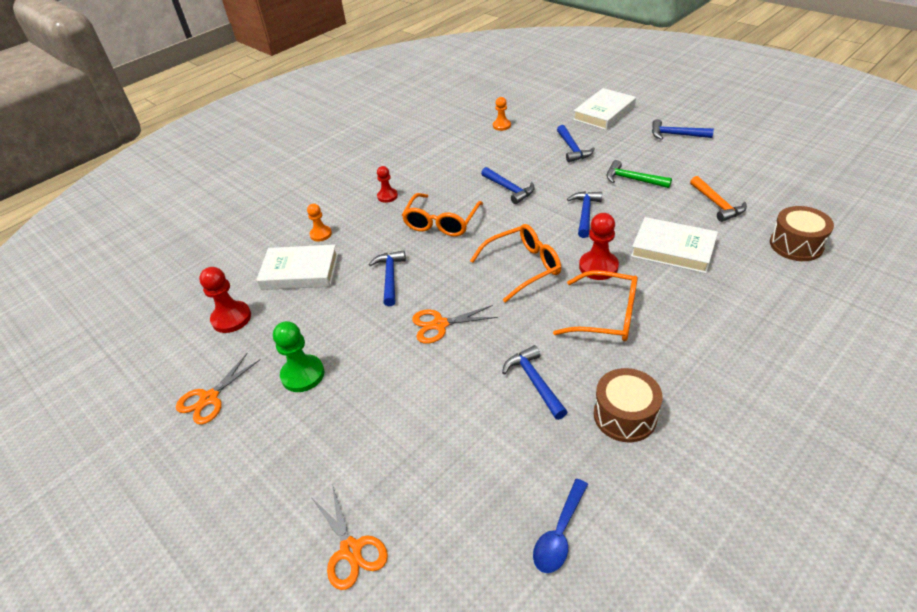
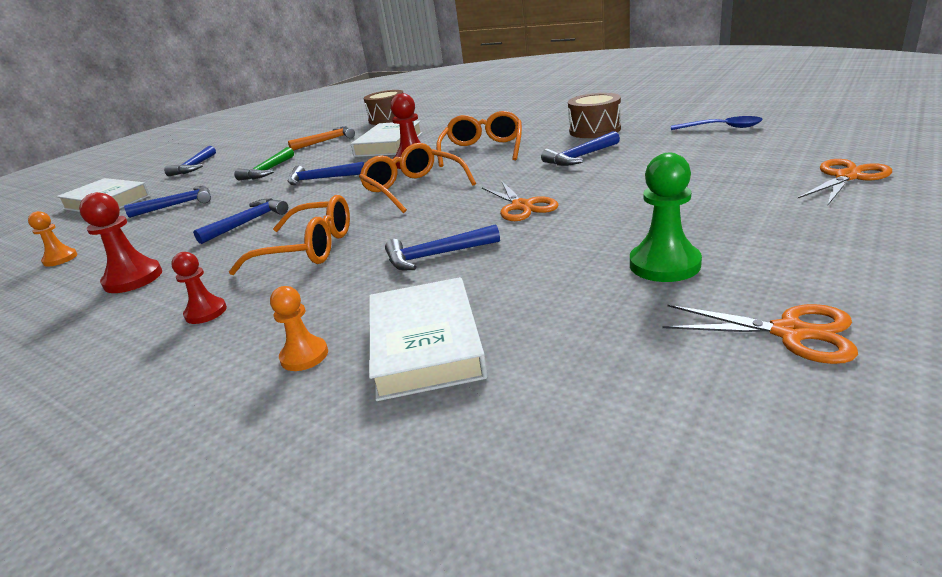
camera: 100 degrees left, 15 degrees down
(231, 318) = (585, 387): red pawn -> red pawn (133, 279)

